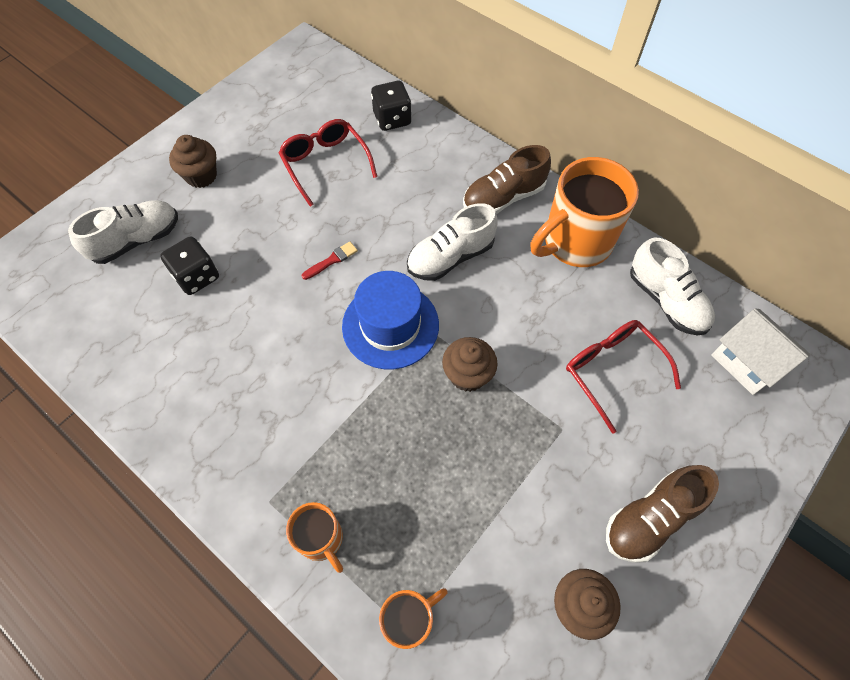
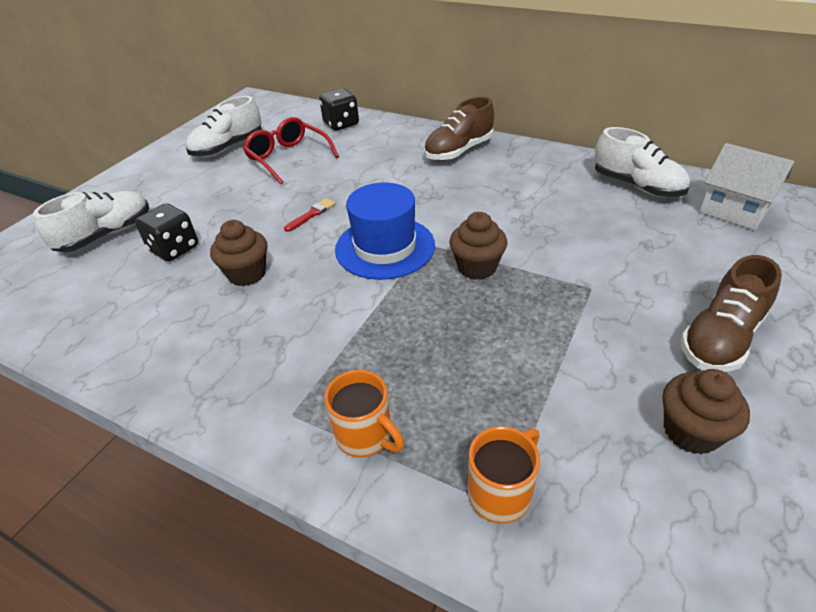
camera: 10 degrees left, 20 degrees down
(201, 176) = (169, 183): brown cupcake -> brown cupcake (247, 274)
(450, 257) = (426, 193): white shoe -> white shoe (228, 147)
(575, 242) = (535, 166): orange mug -> none
(612, 370) = (615, 238): red glasses -> none

